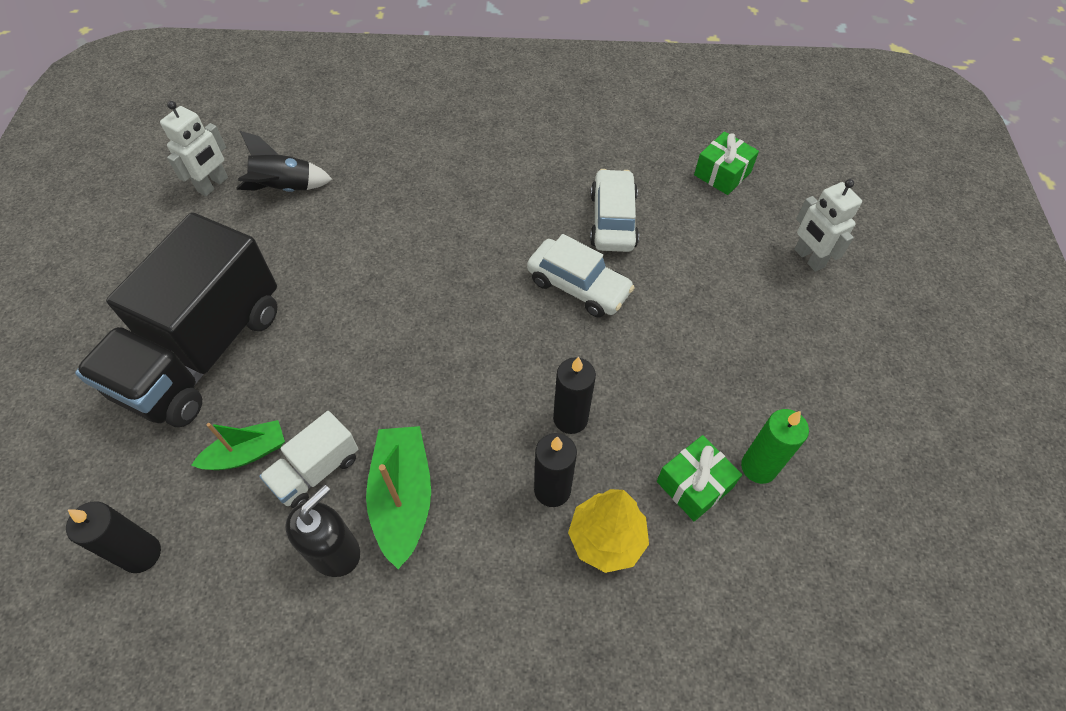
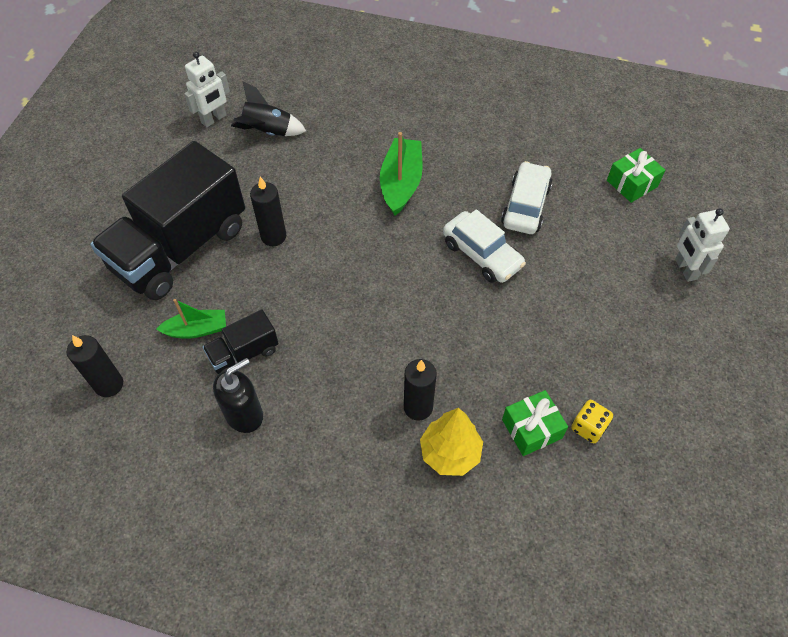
camera: 15 degrees right, 0 degrees up
(316, 471) = (244, 353): white truck -> black truck
(403, 498) = (303, 388): green boat -> green boat (401, 183)
(570, 418) = (447, 357): black candle -> black candle (273, 236)
(758, 467) = (588, 427): green candle -> yellow dice

